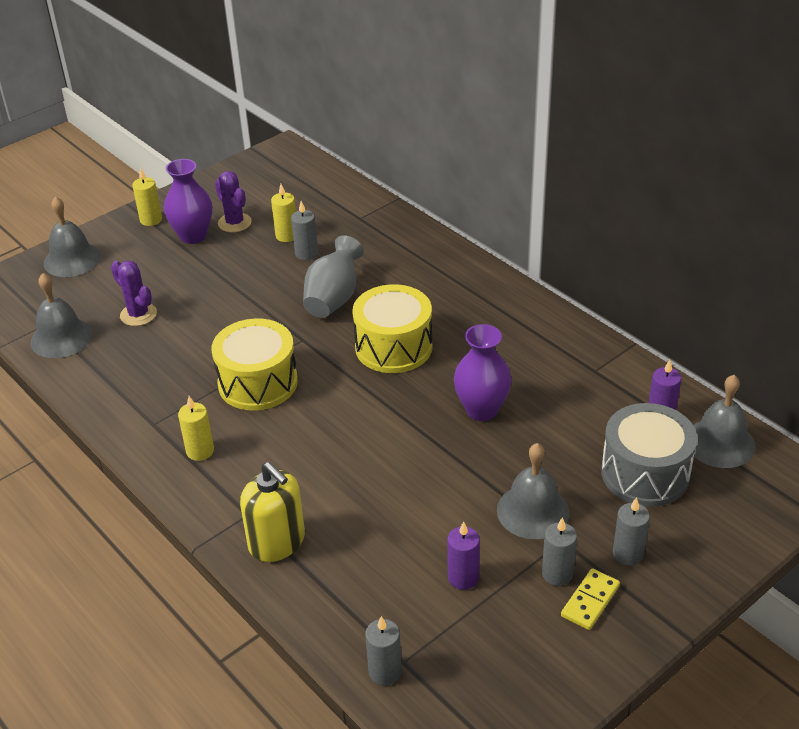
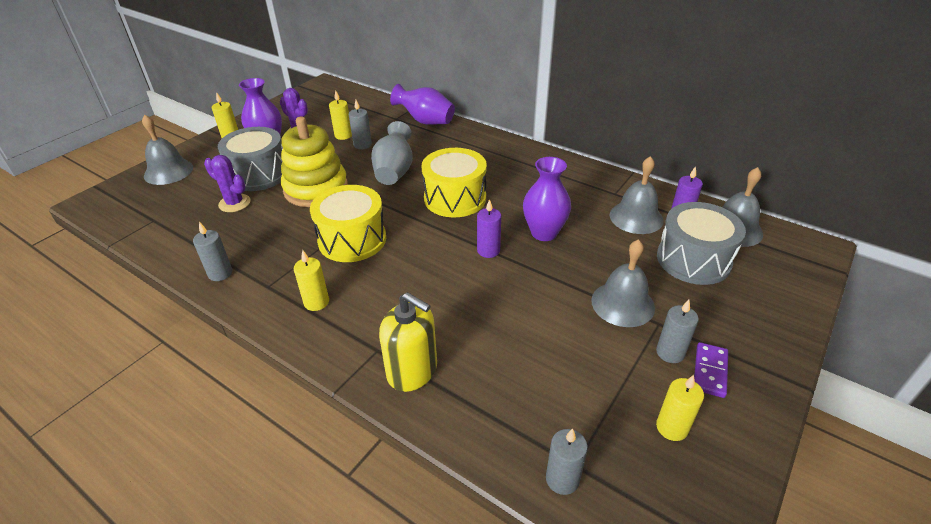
camera: 15 degrees left, 0 degrees up
(61, 338) = (168, 229): grey bell -> grey bell (636, 217)
(173, 279) = (259, 174): none -> grey drum
(234, 309) = (316, 189): none -> yellow stacking toy
(397, 227) = (425, 121): none -> purple vase
(463, 578) = (593, 371): purple candle -> purple candle (488, 250)
(517, 647) = (672, 427): none -> yellow candle
(590, 601) = (710, 371): yellow domino -> purple domino
(628, 554) = (717, 325): grey candle -> grey candle (220, 273)

